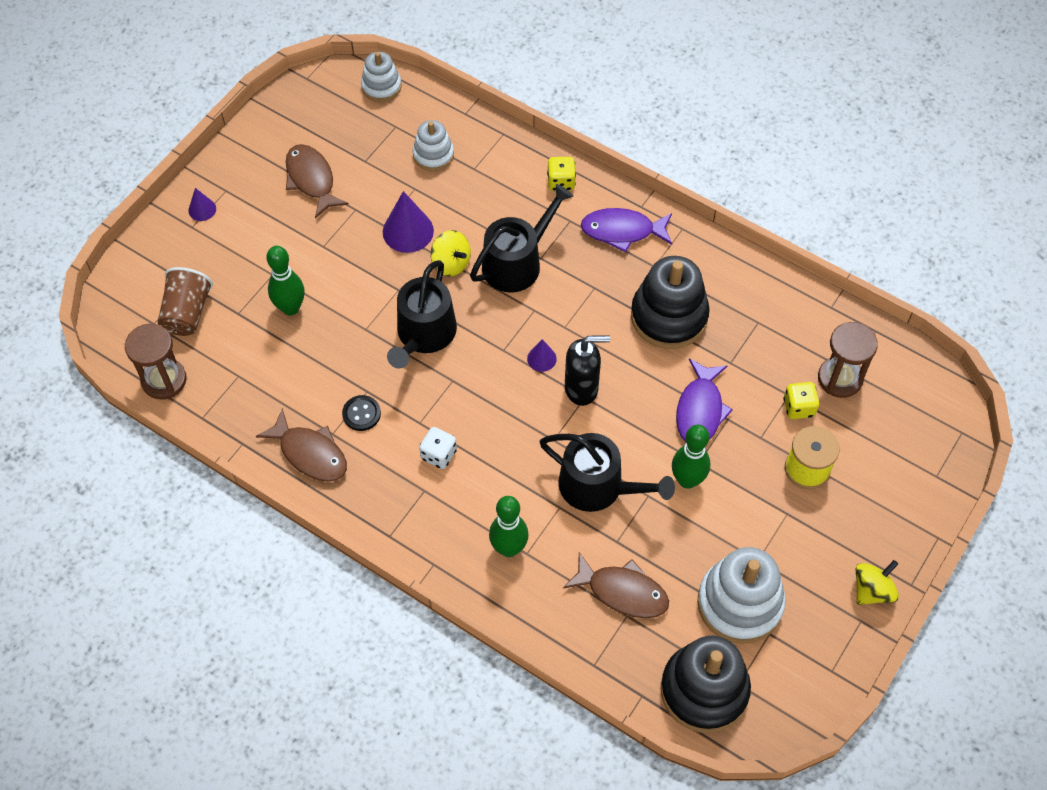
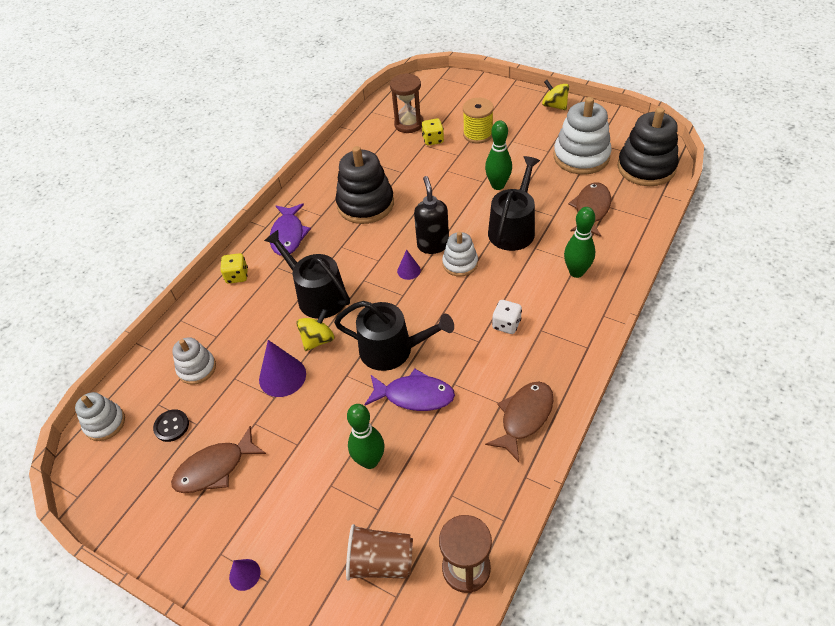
camera: 90 degrees left, 10 degrees down
(361, 414) = (477, 384): black button -> black button (171, 426)
(545, 416) = (460, 263): none -> white stacking toy
(700, 410) = (442, 183): purple fish -> purple fish (414, 395)

